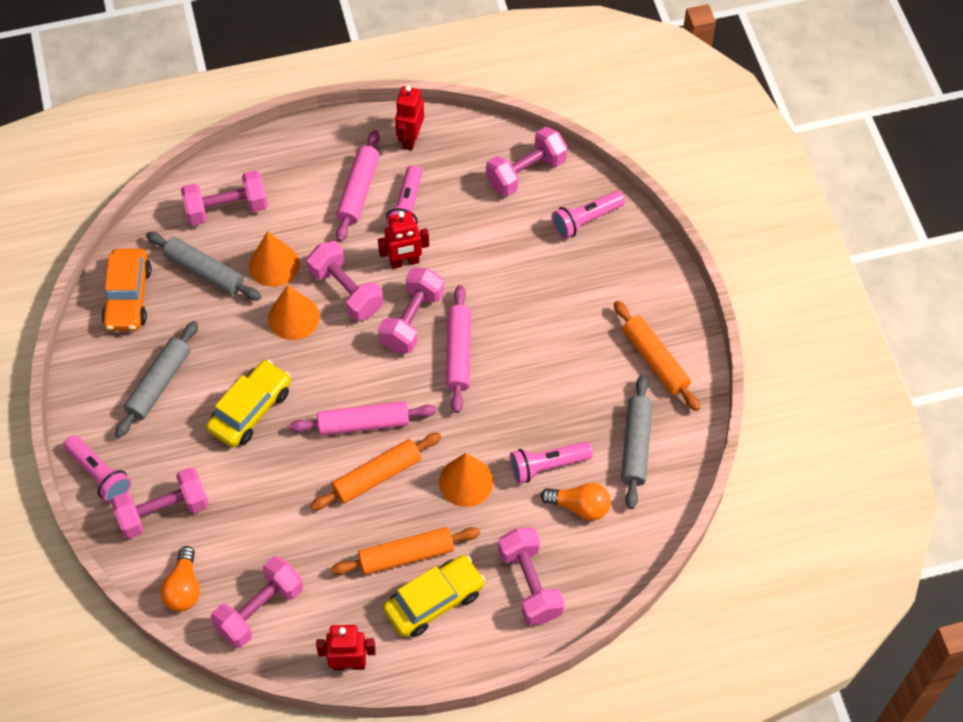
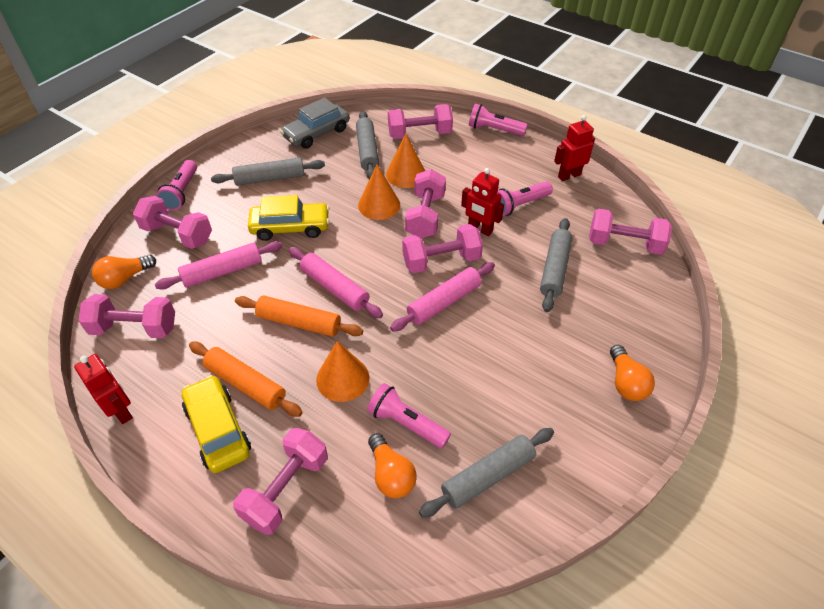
camera: 50 degrees right, 10 degrees down
(128, 297) = (316, 133): orange car -> grey car
(227, 209) = (419, 134): pink dumbbell -> pink dumbbell turned 45 degrees counterclockwise
(358, 191) = (502, 177): pink rolling pin -> pink rolling pin (222, 271)
(434, 601) = (218, 430): yellow car -> yellow car turned 135 degrees counterclockwise
(502, 246) = (554, 269): none -> grey rolling pin
(586, 220) = (635, 301): pink flashlight -> pink flashlight (494, 130)
(645, 294) = (626, 382): none -> orange light bulb
(655, 360) = (579, 432): orange rolling pin -> none

